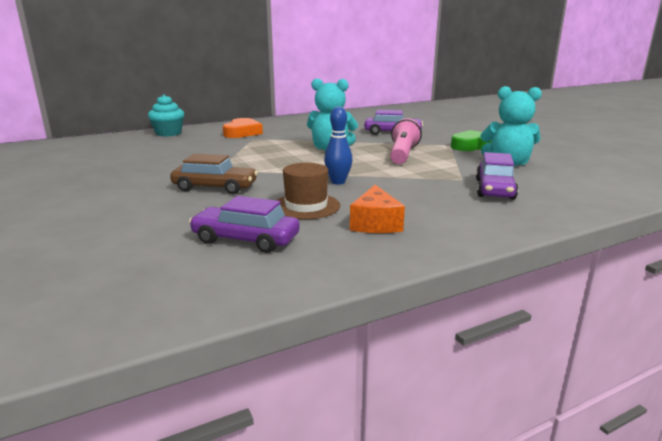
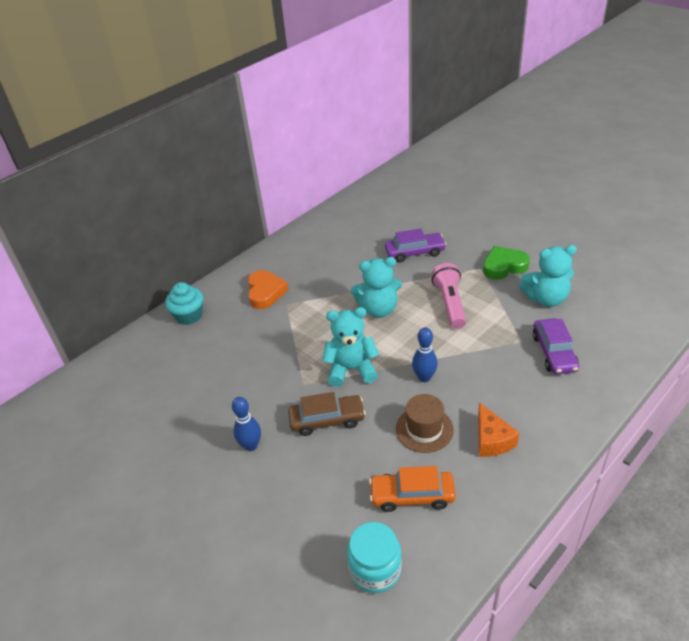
camera: 15 degrees left, 20 degrees up
(127, 188) = (251, 445): none -> blue bowling pin
(140, 277) = (375, 569): none -> turquoise jar
(245, 239) = (412, 495): purple car -> orange car
(271, 169) = (351, 369): none -> turquoise teddy bear

